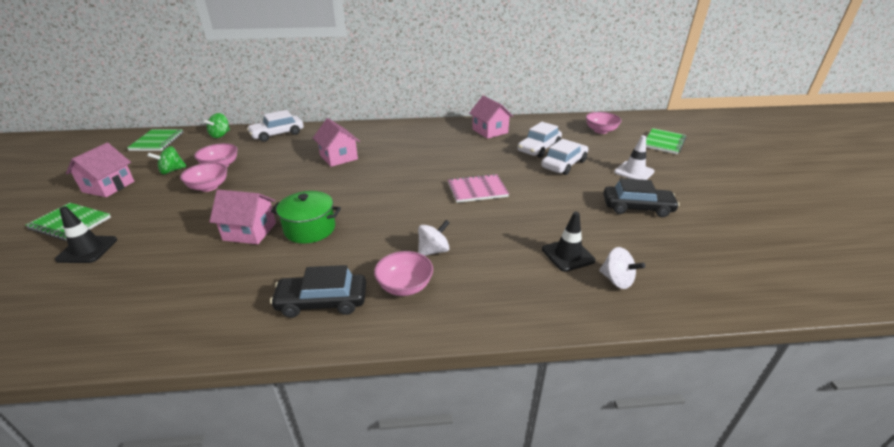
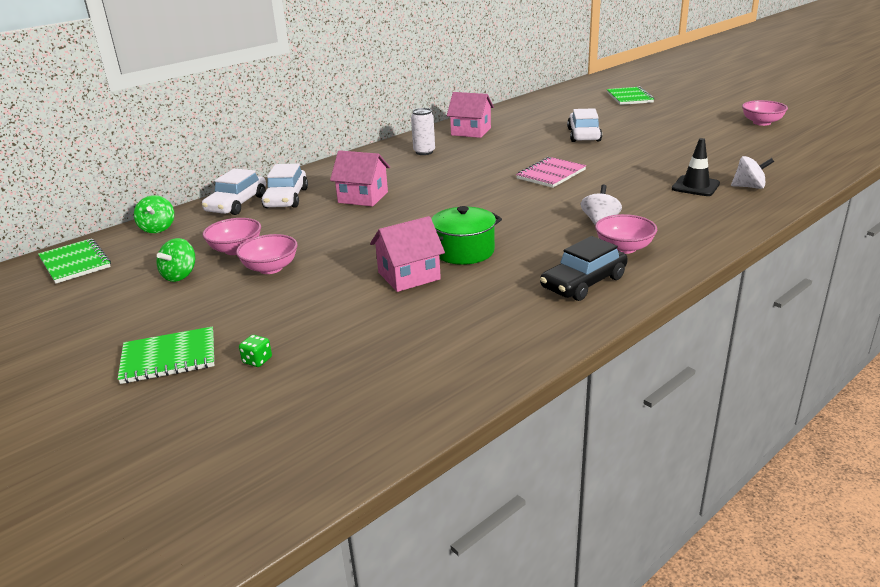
camera: 35 degrees left, 5 degrees down
(87, 249) = (257, 360): black traffic cone -> green dice
(108, 187) = (127, 317): pink house -> none
(432, 136) = (424, 152): none -> white can
(539, 148) = (541, 130): white car -> white car (286, 198)
(600, 131) = (566, 103): pink bowl -> pink bowl (762, 123)
(634, 172) = (644, 123): white traffic cone -> none
(637, 207) = (687, 144): black car -> none

